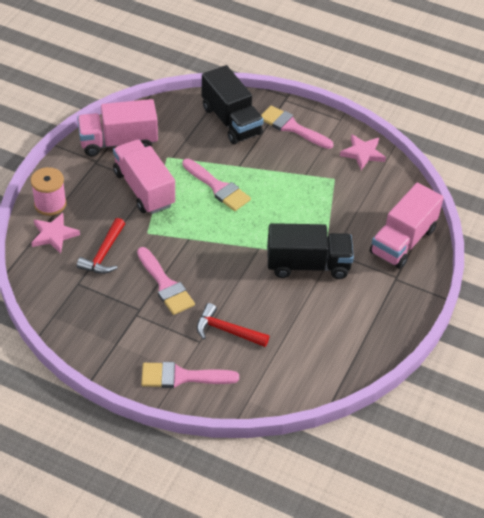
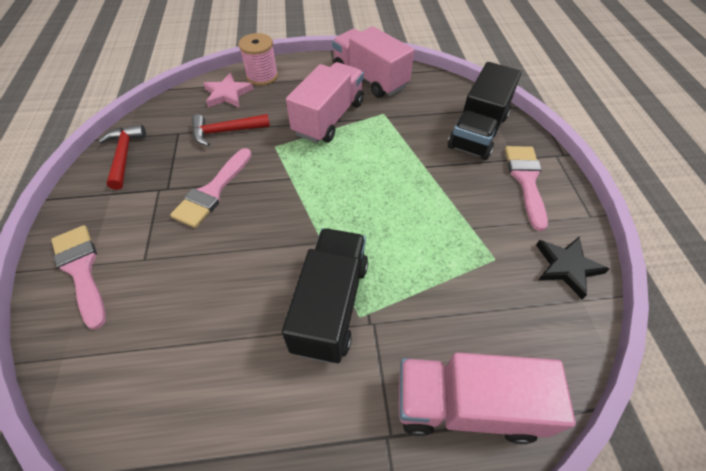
camera: 60 degrees right, 5 degrees up
(218, 187) = (379, 165): pink brush -> none
(226, 331) = (172, 276): red hammer -> red hammer (124, 155)
(308, 265) = (331, 305): black truck -> black truck turned 135 degrees counterclockwise
(362, 153) = (566, 267): pink star -> black star

